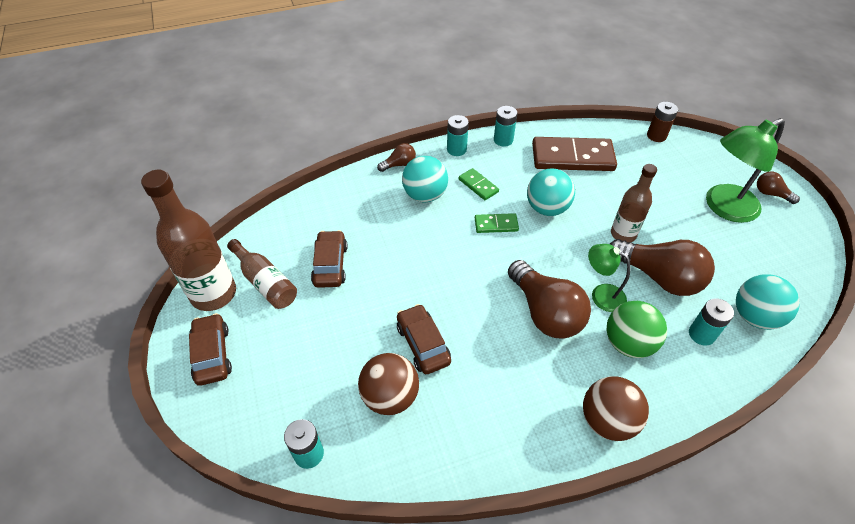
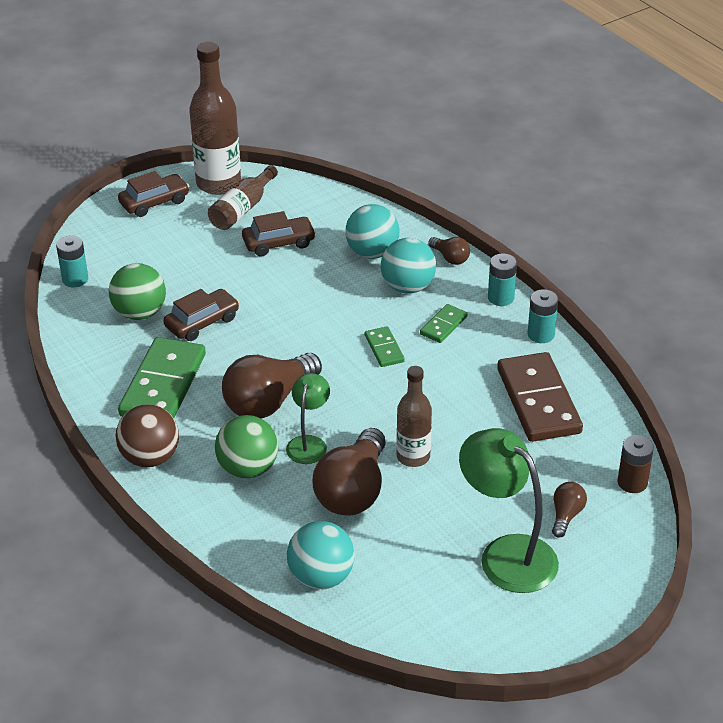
camera: 75 degrees right, 10 degrees down
(390, 396) = (140, 313): brown ball -> green ball
(506, 392) = (163, 385): none -> green domino
(547, 208) = (430, 387): turquoise ball -> turquoise ball (372, 252)
(701, 334) = (279, 529): turquoise battery -> none
(771, 194) = (560, 607): brown light bulb -> brown light bulb (566, 515)

